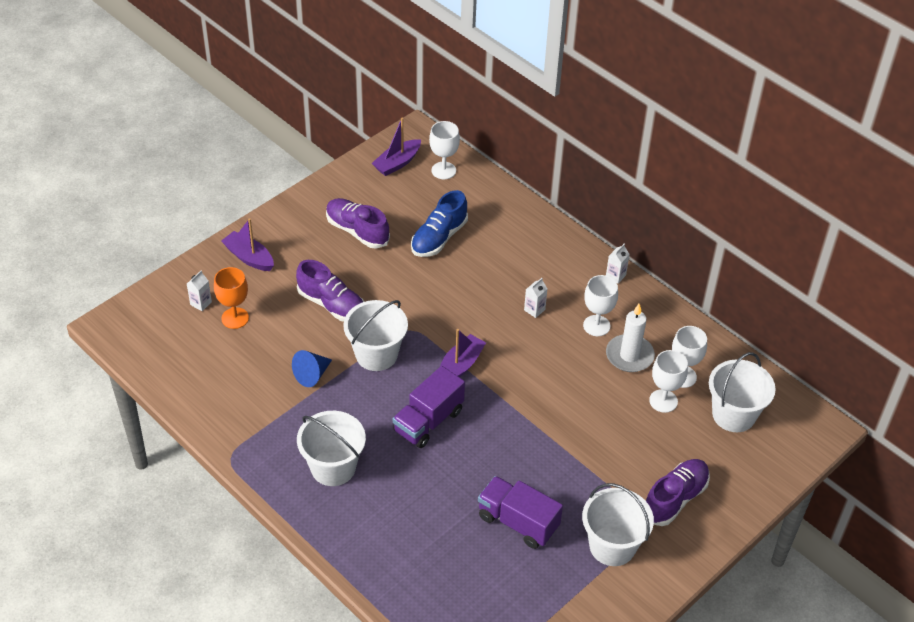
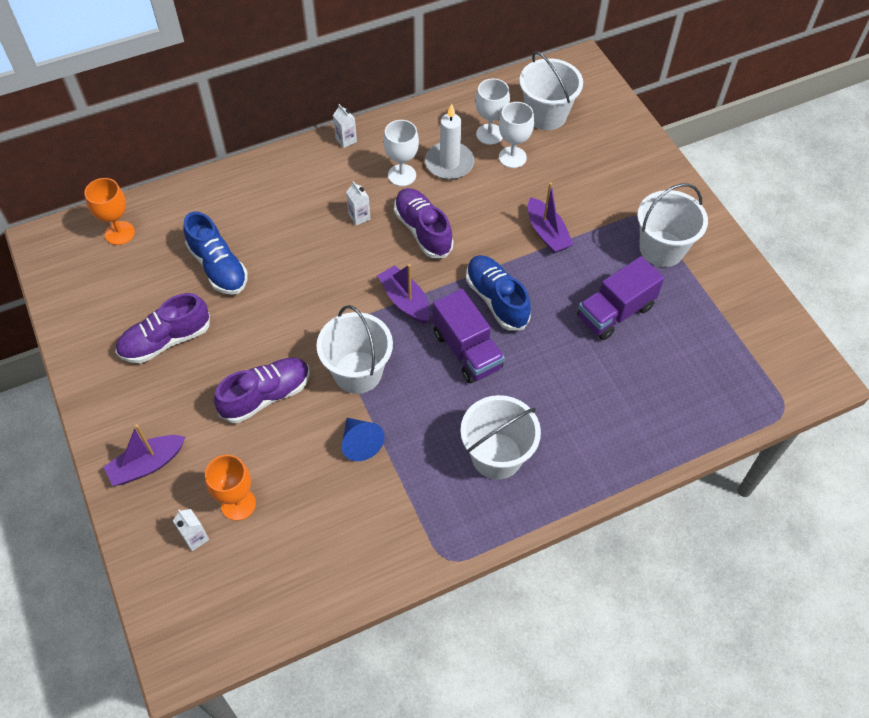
camera: 70 degrees left, 10 degrees up
(397, 163) = (81, 272): purple boat -> purple boat (547, 233)
(443, 170) = (119, 233): white goblet -> orange goblet
(491, 429) = (496, 300): none -> blue shoe
(675, 499) = (624, 187): purple shoe -> purple shoe (423, 231)

